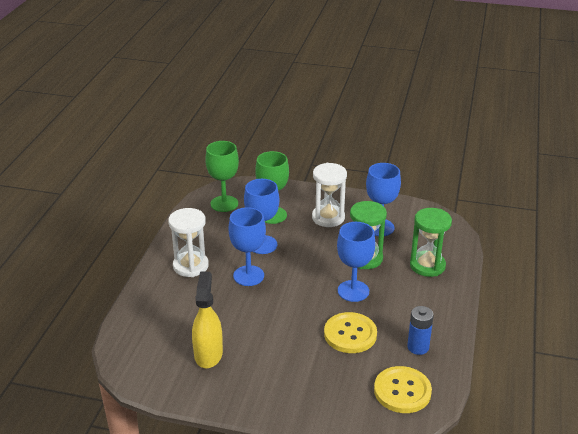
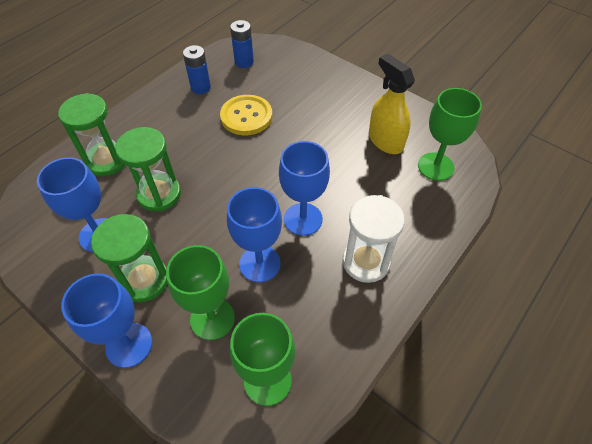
camera: 155 degrees left, 20 degrees up
(155, 345) = (435, 166): none -> green goblet
(208, 354) = (385, 141): yellow spray bottle -> yellow spray bottle turned 120 degrees clockwise
(328, 218) = (144, 280): white hourglass -> green hourglass
(353, 291) = (207, 158): blue goblet -> blue goblet (129, 345)
(402, 391) = (244, 62): yellow button -> blue battery

